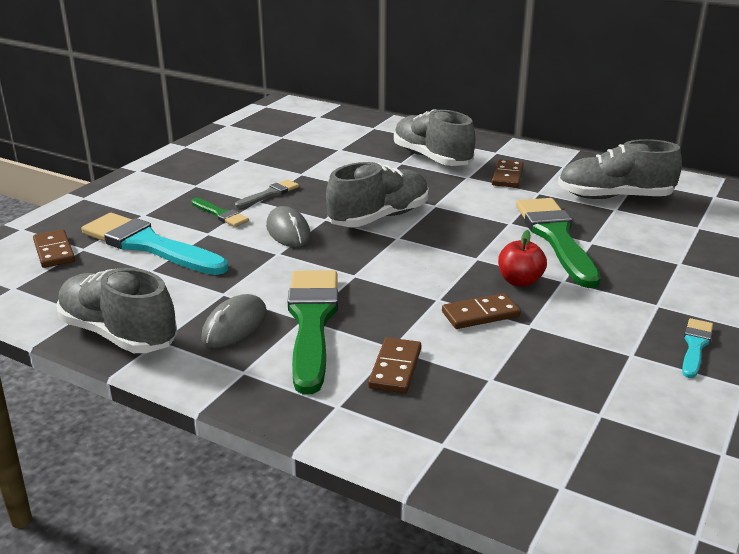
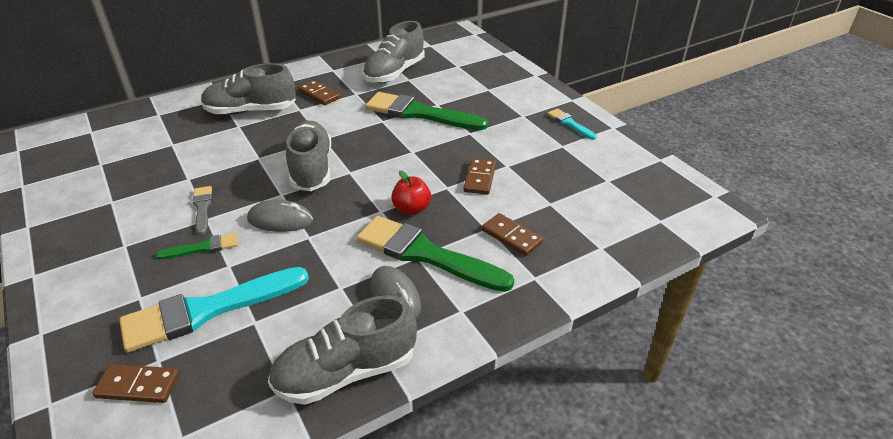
camera: 60 degrees left, 10 degrees up
(520, 281) = (456, 148): red apple -> red apple (411, 209)

